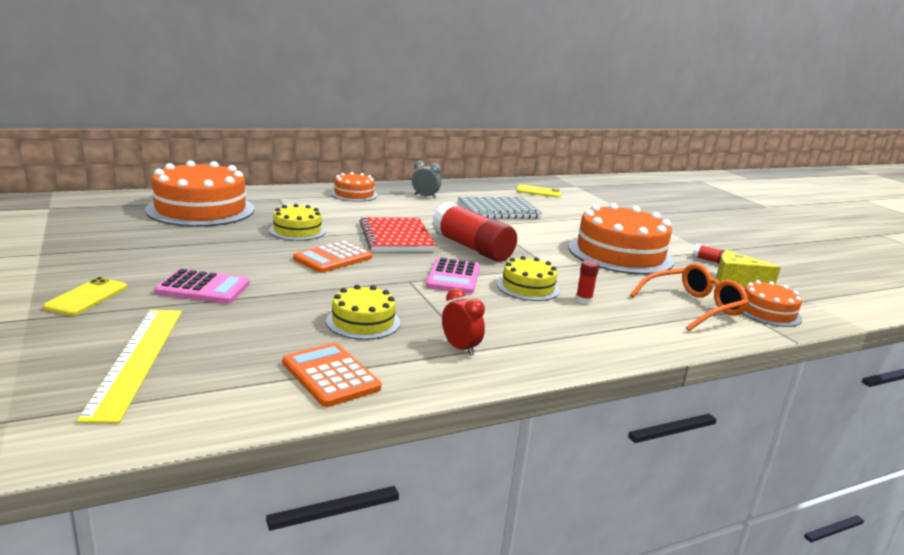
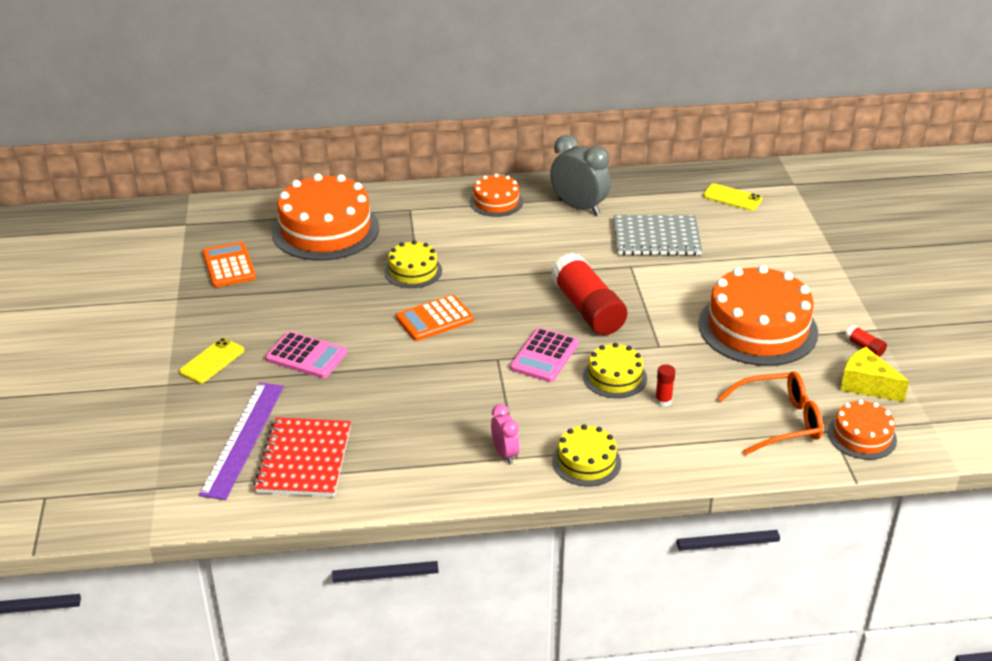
camera: 20 degrees right, 15 degrees up
(137, 359) = (243, 439): yellow ruler -> purple ruler
(330, 375) = (384, 472): orange calculator -> orange calculator (229, 266)
(363, 322) = (432, 412): yellow cake -> yellow cake (586, 462)
(396, 237) = (513, 286): red notebook -> red notebook (304, 459)
(425, 196) = (579, 207): grey clock -> grey clock, size x1.80
(460, 348) = (505, 454): red clock -> pink clock

